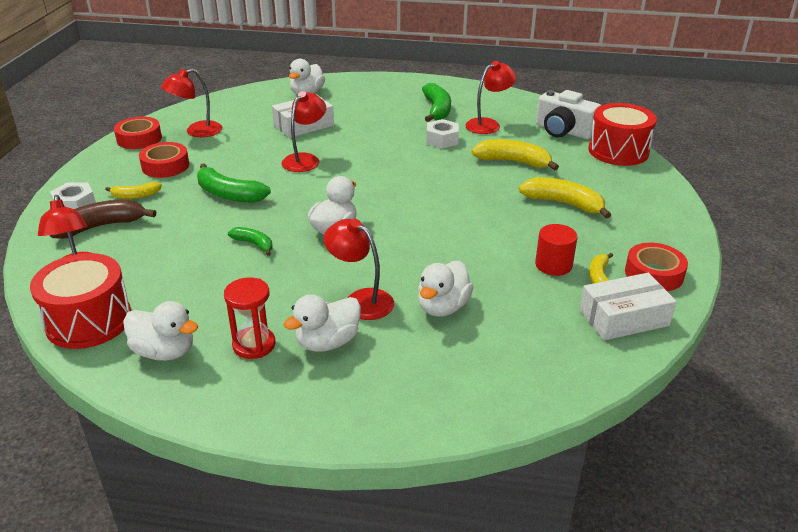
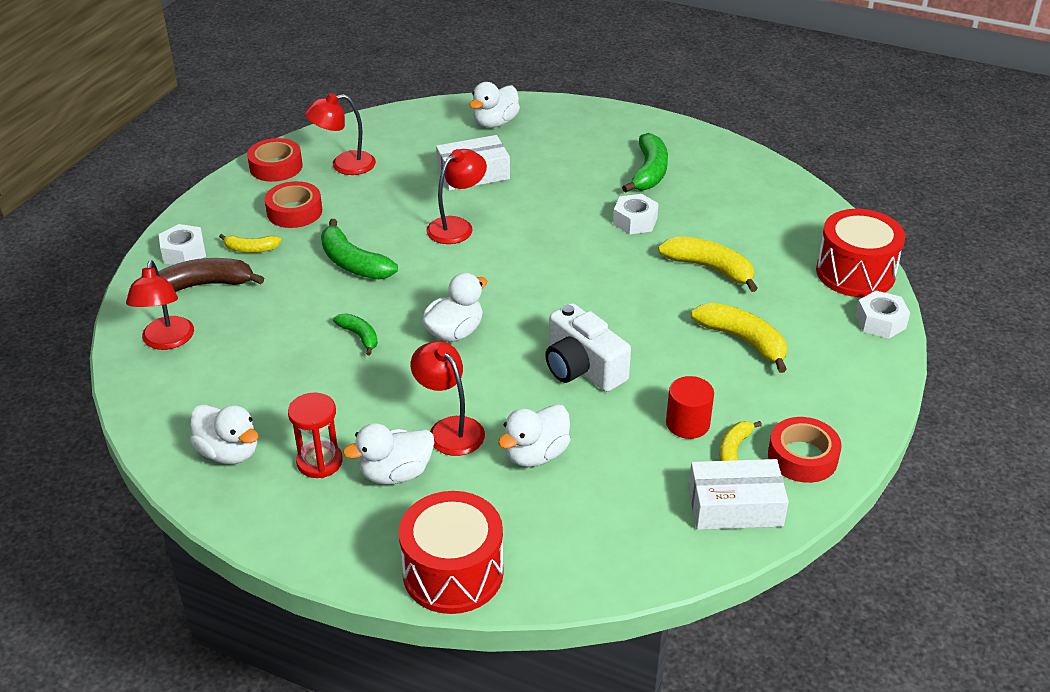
camera: 15 degrees right, 5 degrees up
(89, 321) = (164, 402): red drum -> red drum (453, 573)
(488, 124) = (705, 205): red lamp -> none
(563, 131) = (799, 230): white camera -> white camera (582, 368)
(654, 178) = (880, 322): none -> white nut

